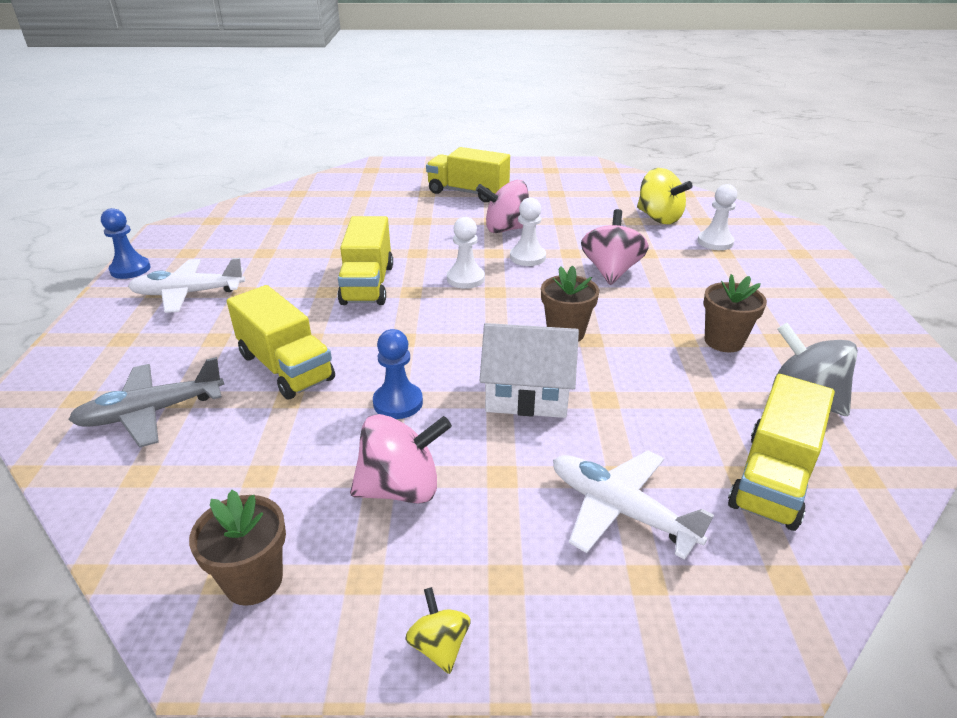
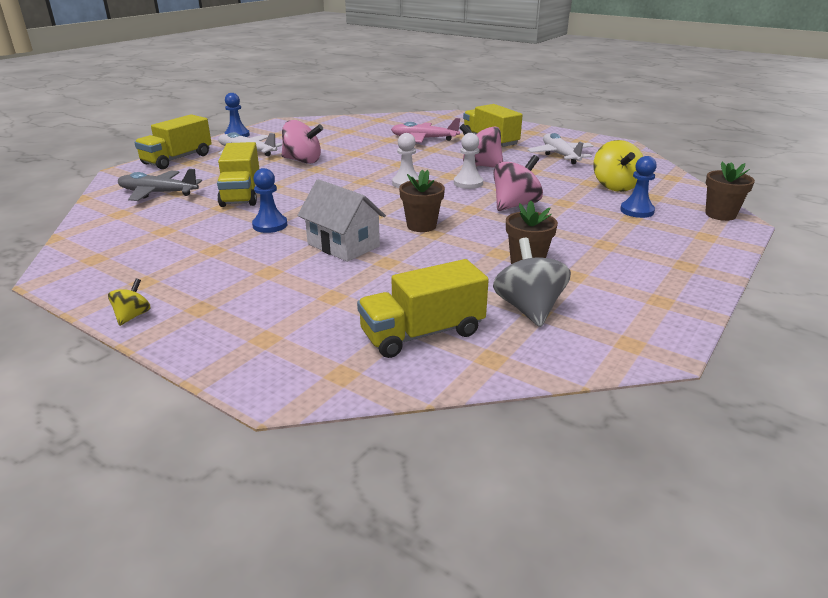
camera: 35 degrees right, 5 degrees down
(253, 580) = (102, 264): brown flower pot -> brown flower pot (720, 214)
(368, 284) = (344, 171): yellow truck -> yellow truck (177, 159)
(393, 208) = (424, 139): none -> pink plane
(401, 488) = (213, 258): pink spinning top -> pink spinning top (302, 161)
(620, 510) = (303, 308): white plane -> white plane (560, 155)
(715, 242) = (637, 211): white pawn -> blue pawn

